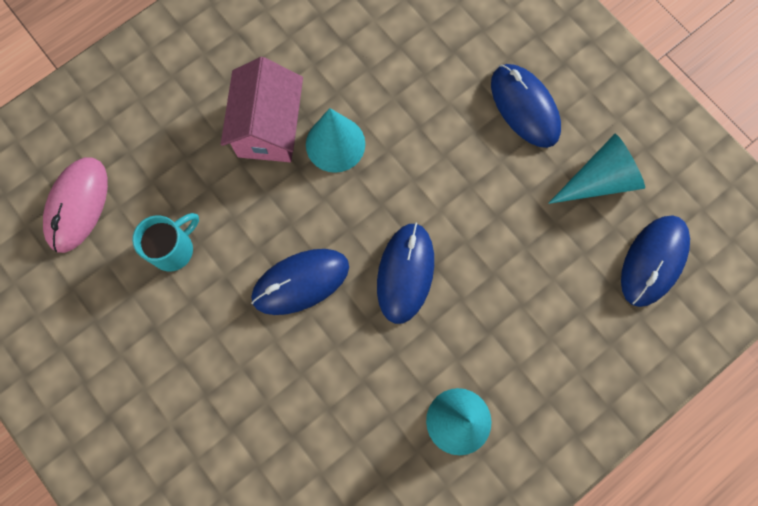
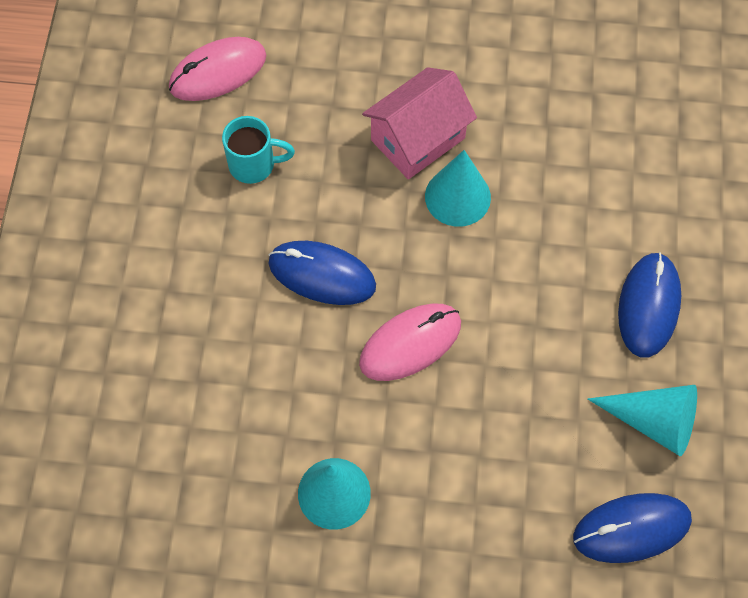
camera: 45 degrees right, 10 degrees down
(405, 273) = (410, 343): blue mouse -> pink mouse

